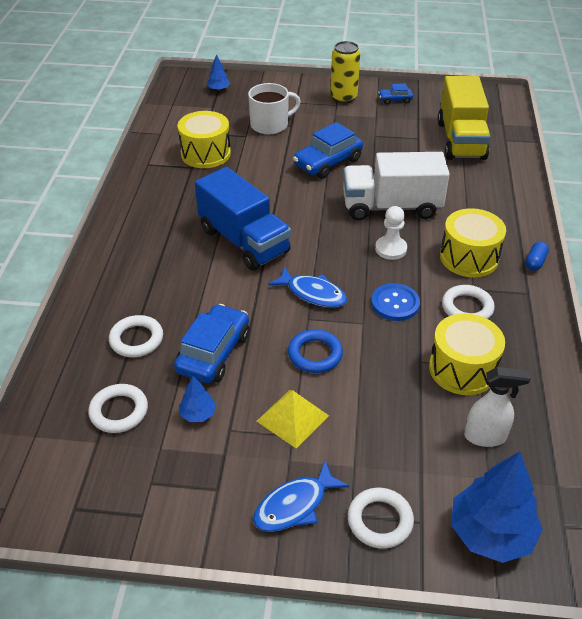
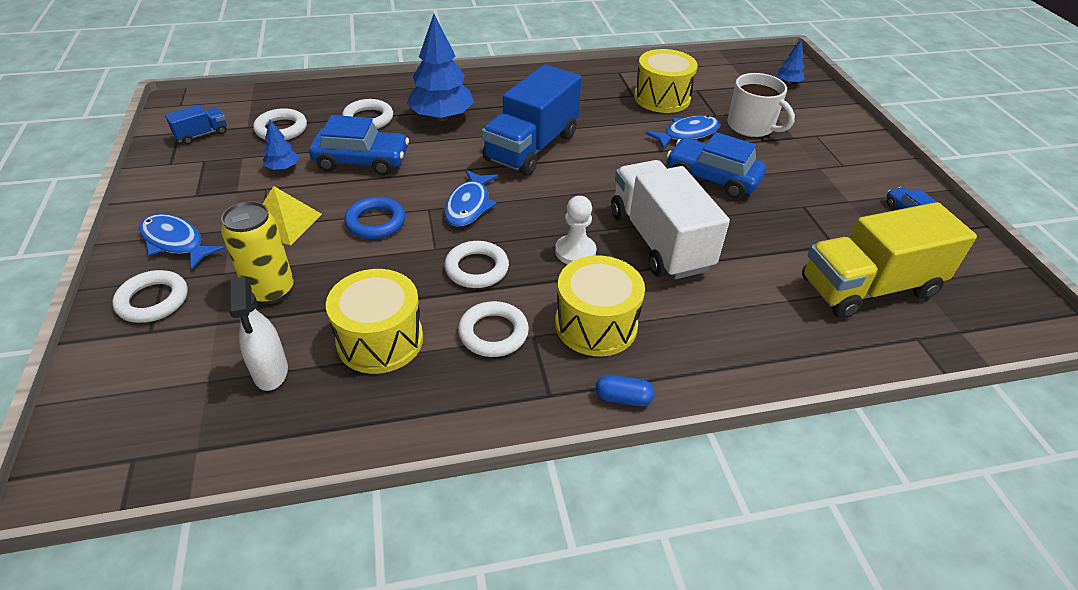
camera: 70 degrees right, 0 degrees up
(92, 485) = (202, 134): none -> blue truck
(265, 156) = (687, 134): none -> blue fish
(343, 98) = (864, 168): yellow can -> yellow can (270, 290)
(395, 303) = (477, 268): blue button -> white ring
(490, 533) = (128, 390): blue tree -> blue tree (442, 117)

